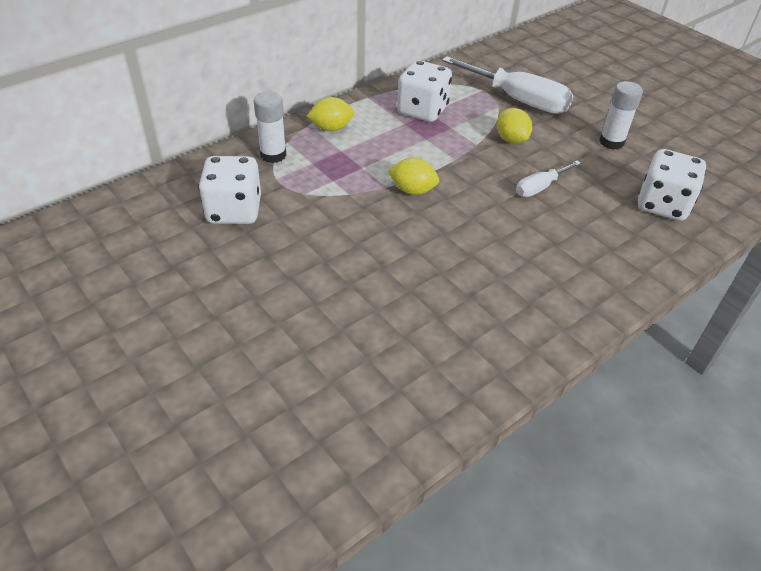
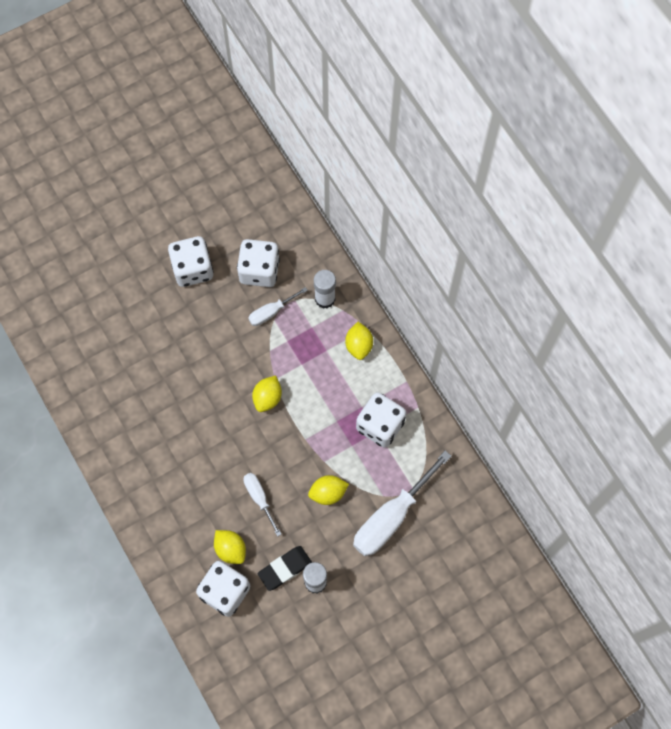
camera: 100 degrees right, 25 degrees up
(231, 276) = (193, 269): none -> white dice
(295, 196) = (271, 312): none -> white screwdriver
(609, 163) = (285, 568): none -> black eraser
(611, 205) = (230, 549): none -> yellow lemon

